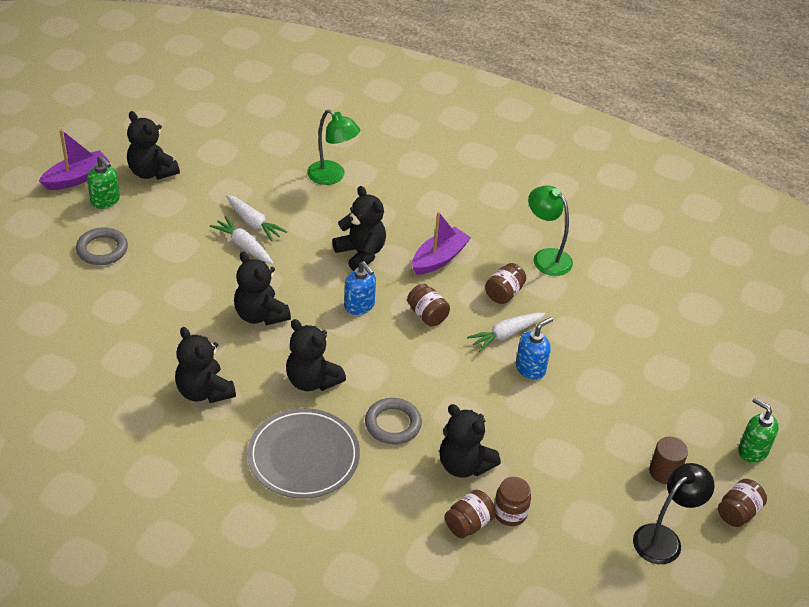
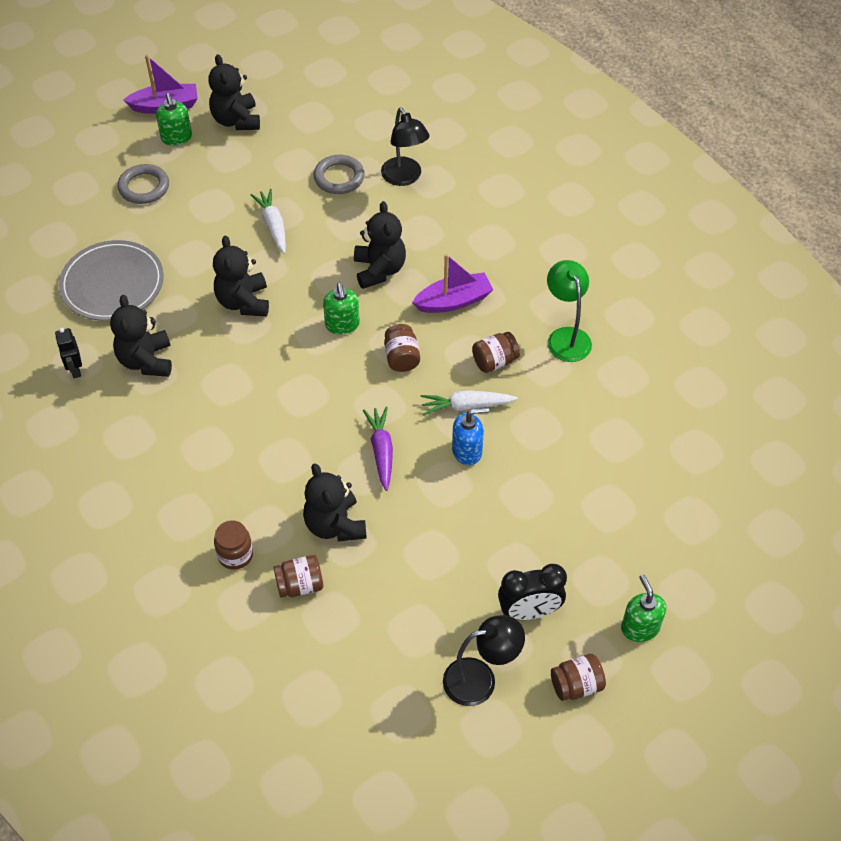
camera: 30 degrees right, 10 degrees up
(141, 421) = (75, 370): none -> black robot
(253, 223) = (297, 204): white carrot -> none
(303, 456) = (193, 458): grey plate -> grey plate (112, 284)
(312, 381) = (249, 386): black teddy bear -> none
(332, 177) = (404, 178): green lamp -> black lamp
(359, 306) = (342, 325): blue soap dispenser -> green soap dispenser
(393, 424) = (295, 458): grey ring -> grey ring (339, 177)
(461, 393) = (381, 451): none -> purple carrot
(510, 513) = (346, 591): brown jar -> brown jar (235, 555)
(664, 472) = (529, 612): brown cylinder -> black clock

